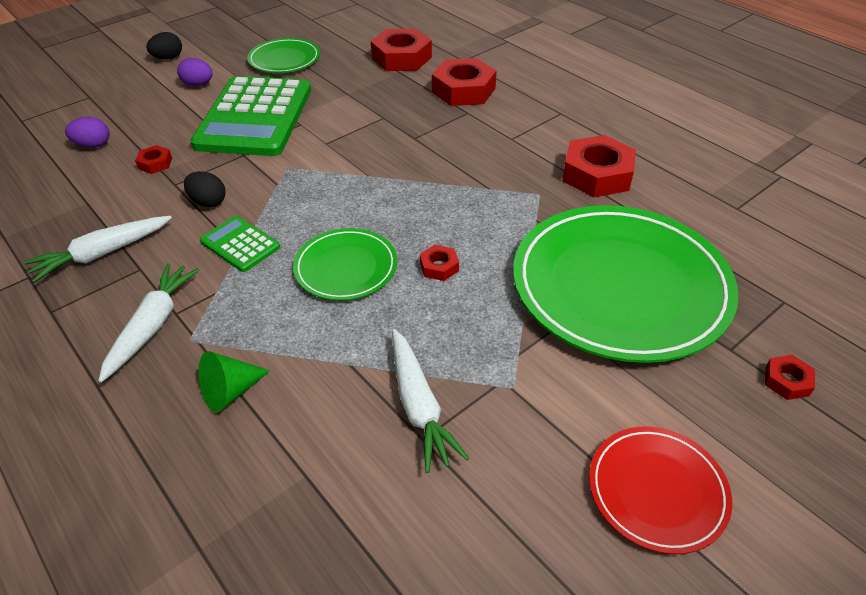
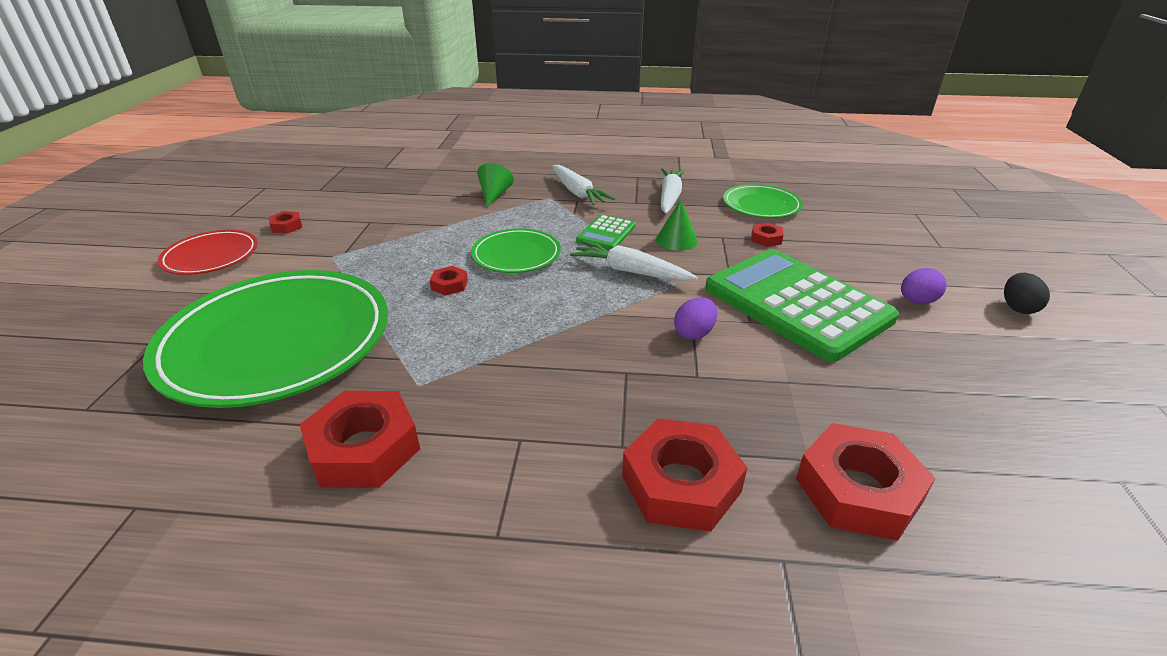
camera: 135 degrees right, 10 degrees down
(93, 145) = (831, 226): purple egg -> purple egg (694, 333)
(208, 202) = (676, 240): black egg -> green cone
(240, 244) = (606, 233): green calculator -> green calculator turned 120 degrees clockwise
(284, 59) = (945, 381): green plate -> green plate (761, 205)
(419, 406) = (384, 228): white carrot -> white carrot (630, 271)
(787, 381) = (100, 343): red nut -> red nut (286, 226)

